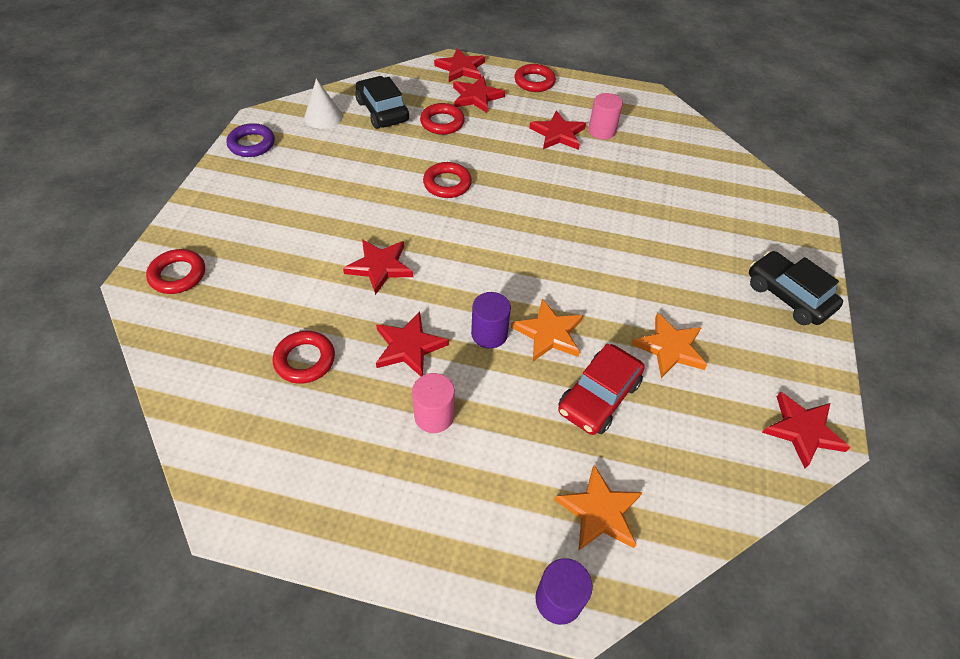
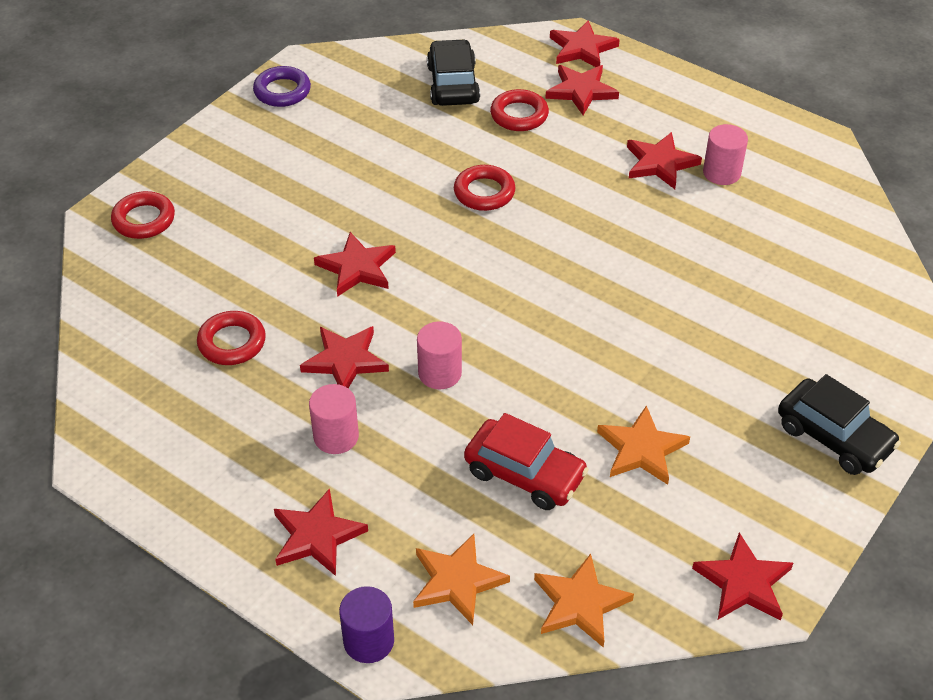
camera: 25 degrees right, 5 degrees down
(323, 117) = (379, 75): white cone -> none
(463, 514) = (317, 536): none -> red star
(489, 334) = (440, 373): purple cylinder -> pink cylinder
(534, 82) = (670, 87): red ring -> none
(549, 333) = (508, 392): orange star -> orange star (580, 603)
(599, 397) = (525, 474): red car -> red car turned 120 degrees counterclockwise
(787, 296) = (834, 437): black car -> black car turned 150 degrees clockwise

